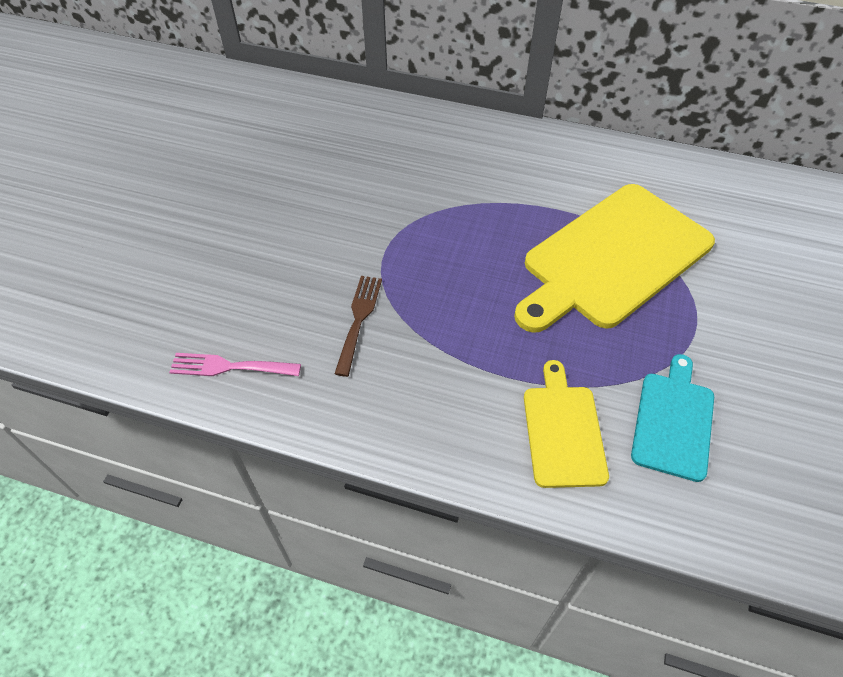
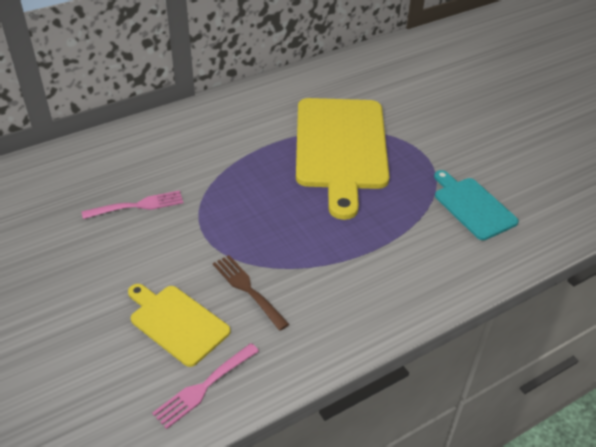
camera: 50 degrees left, 10 degrees down
(371, 185) = (138, 205): none -> pink fork
(563, 431) = (434, 253): yellow cutting board -> yellow cutting board (177, 323)

